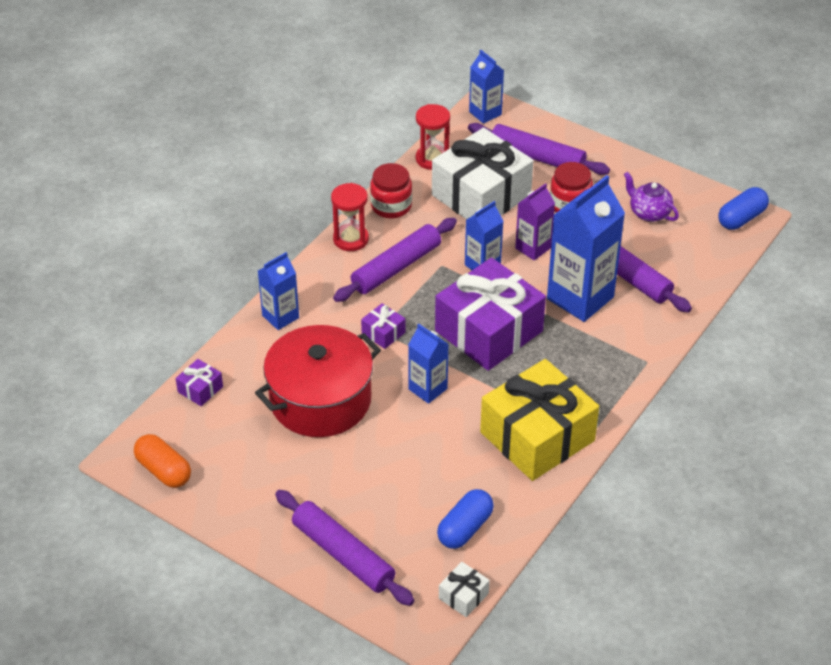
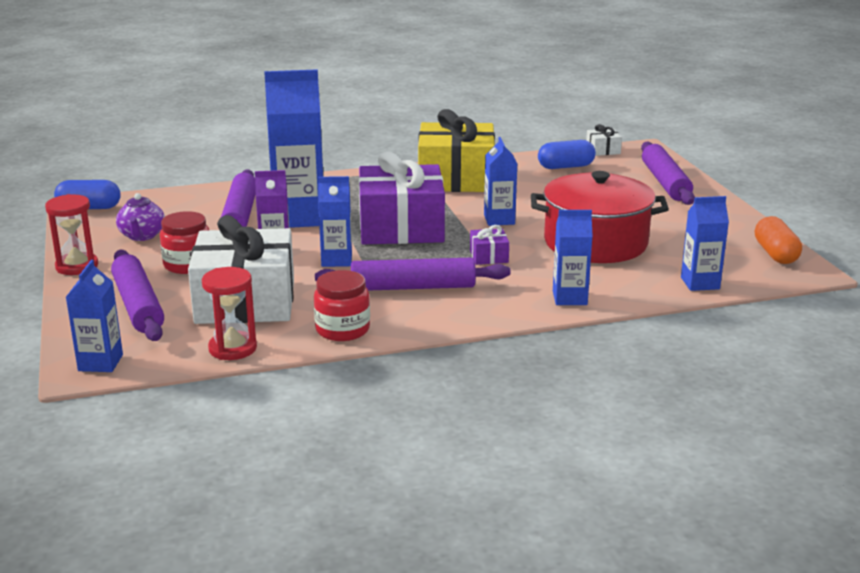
camera: 140 degrees left, 20 degrees down
(200, 389) = (700, 283): purple gift -> blue carton
(351, 239) = (423, 322): red hourglass -> red hourglass (77, 266)

